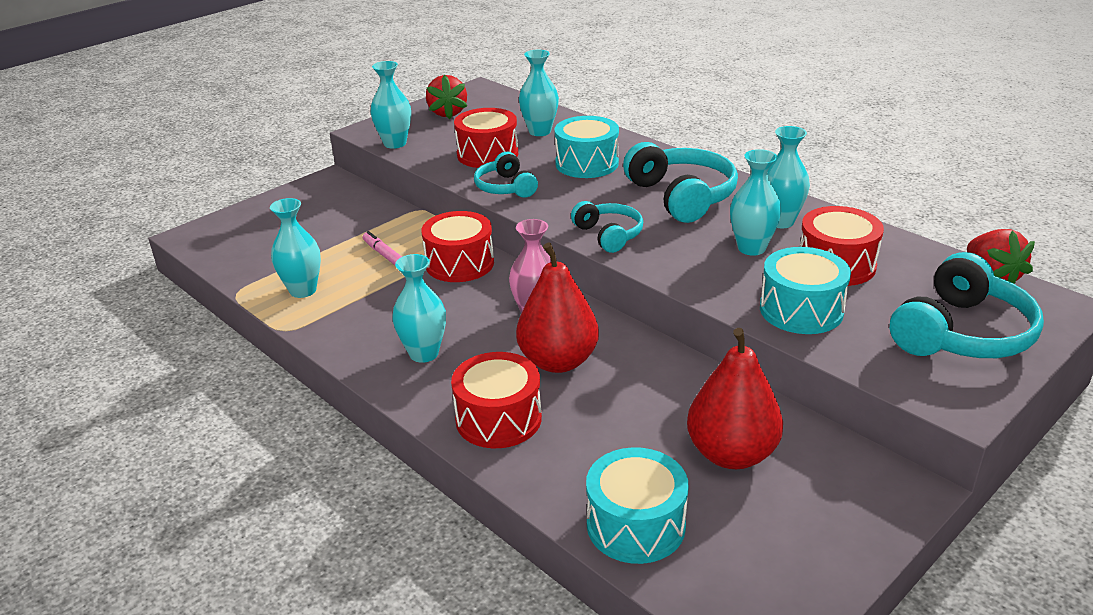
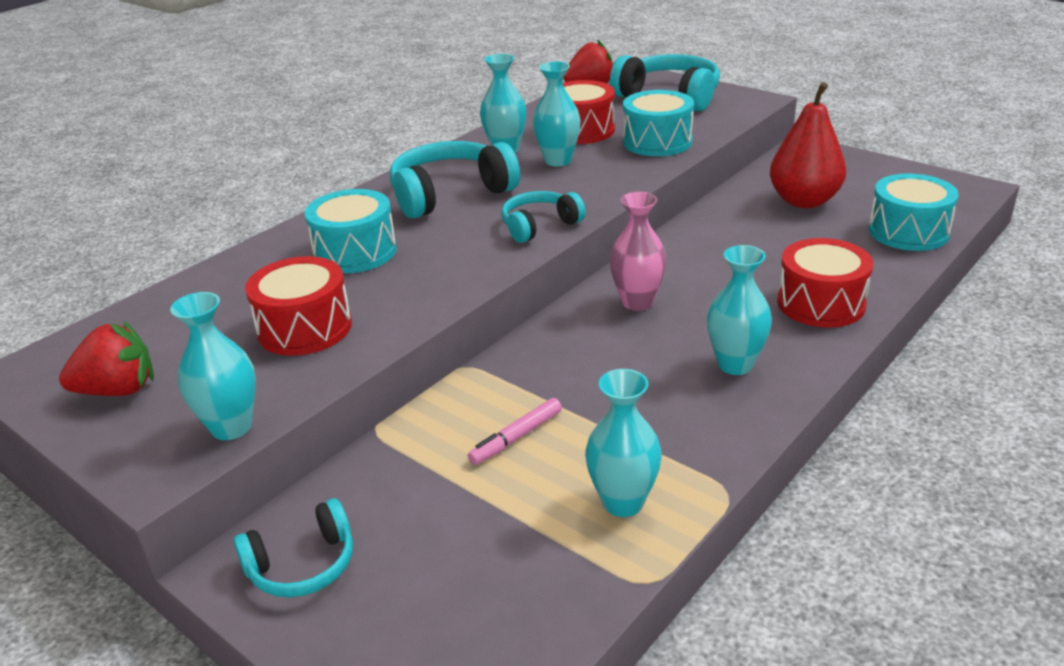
camera: 95 degrees left, 0 degrees up
(459, 263) = (532, 369): red drum -> none
(505, 187) = (416, 301): turquoise headphones -> turquoise headphones (303, 565)
(540, 131) = (238, 294): turquoise vase -> none
(558, 361) = (715, 282): red pear -> none

